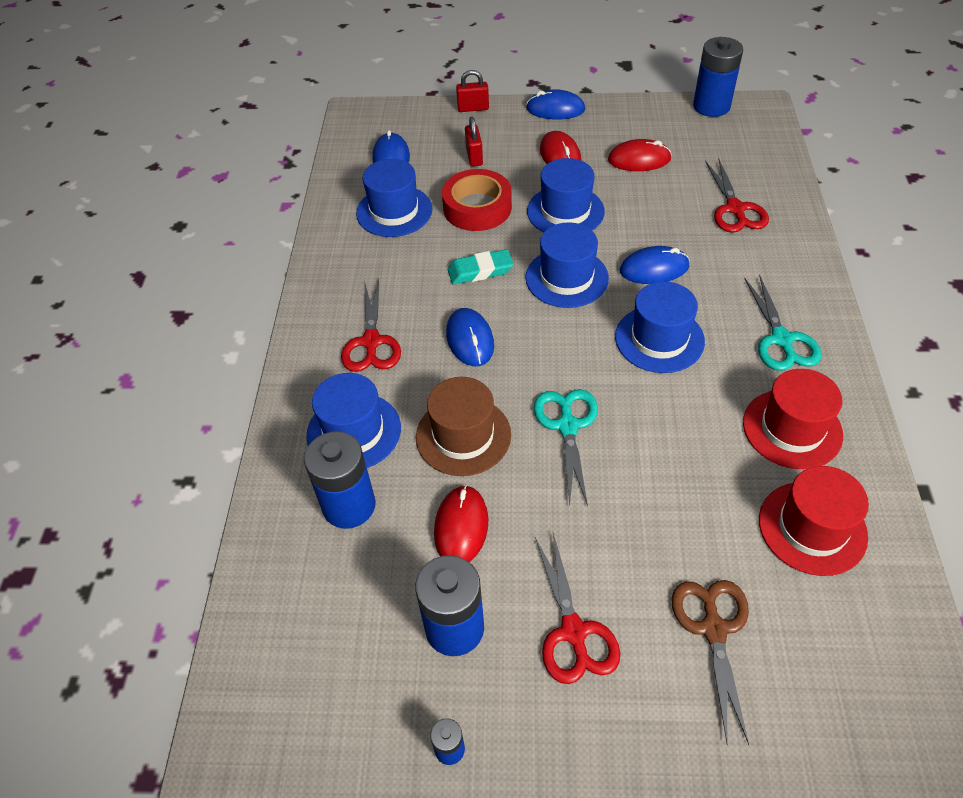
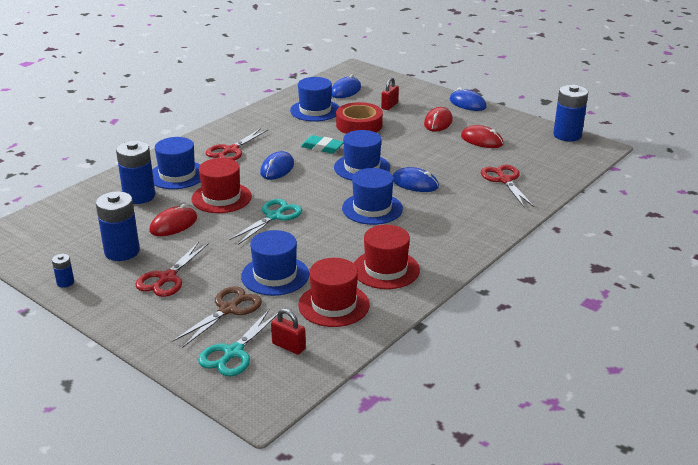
camera: 35 degrees right, 20 degrees down
(463, 436) = (221, 198): brown hat -> red hat
(473, 108) = (421, 87): red padlock -> red padlock (288, 346)
(565, 211) = (404, 144): blue hat -> blue hat (275, 275)
(735, 209) = (504, 180): red scissors -> red scissors turned 135 degrees clockwise
(781, 339) = (439, 237): turquoise scissors -> turquoise scissors (233, 353)

